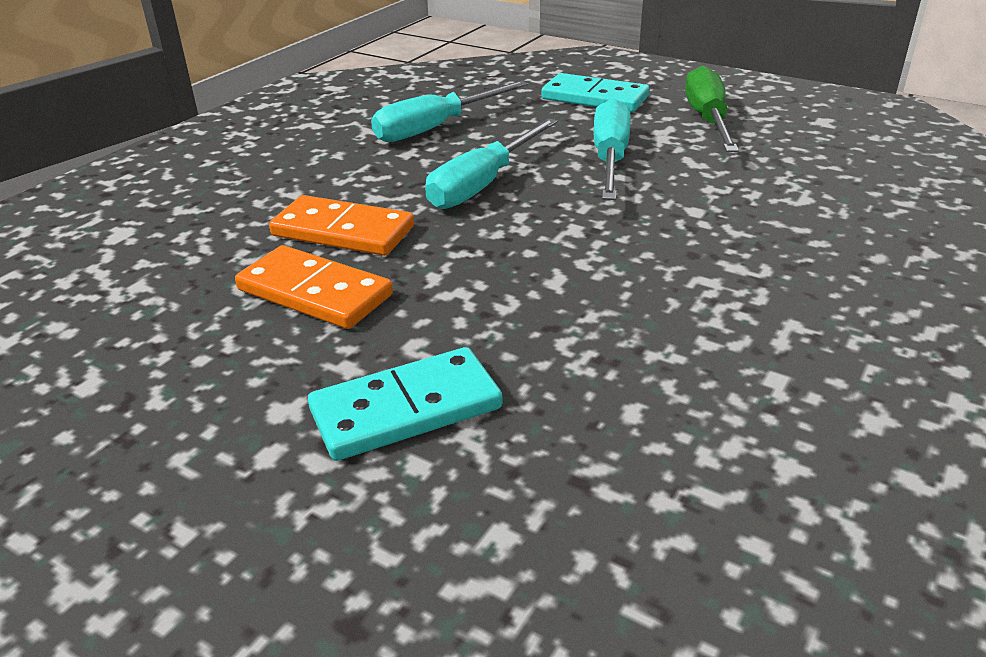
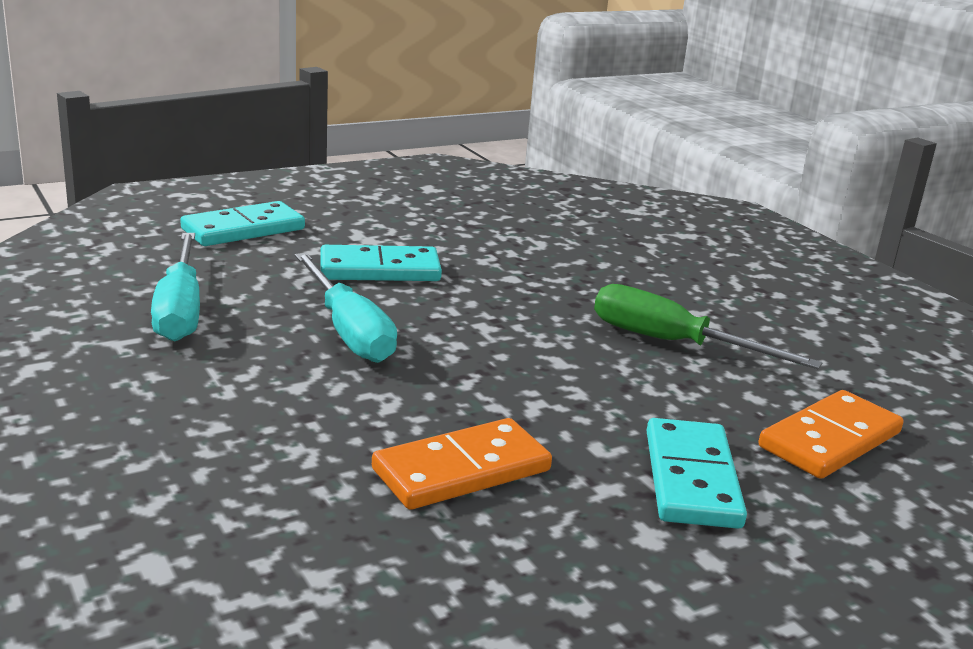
camera: 65 degrees left, 10 degrees down
(343, 231) = (352, 422): orange domino -> orange domino (829, 440)
(610, 159) = (380, 270): turquoise screwdriver -> turquoise domino
(708, 120) = (365, 214): green screwdriver -> green screwdriver (672, 343)

